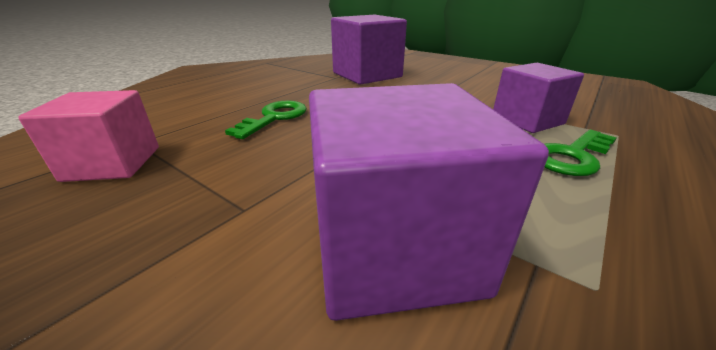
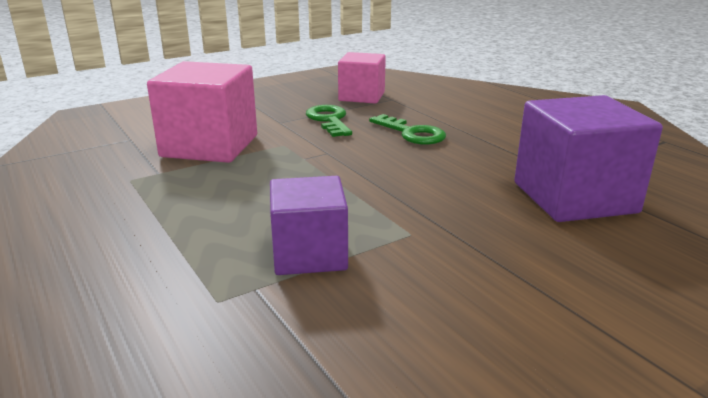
camera: 110 degrees right, 5 degrees down
(394, 248) = (210, 146): purple cube -> pink cube
(572, 156) = (216, 236): green key -> green key (329, 120)

